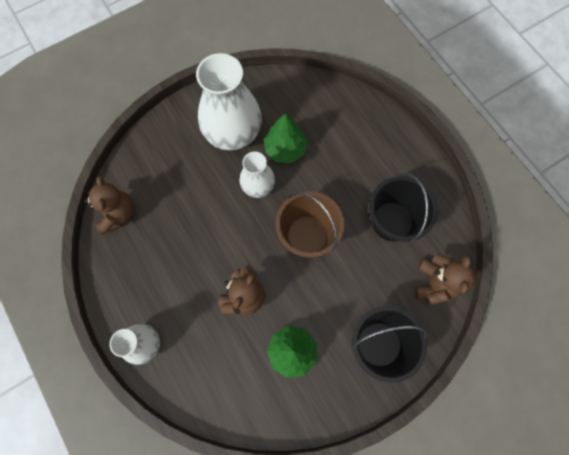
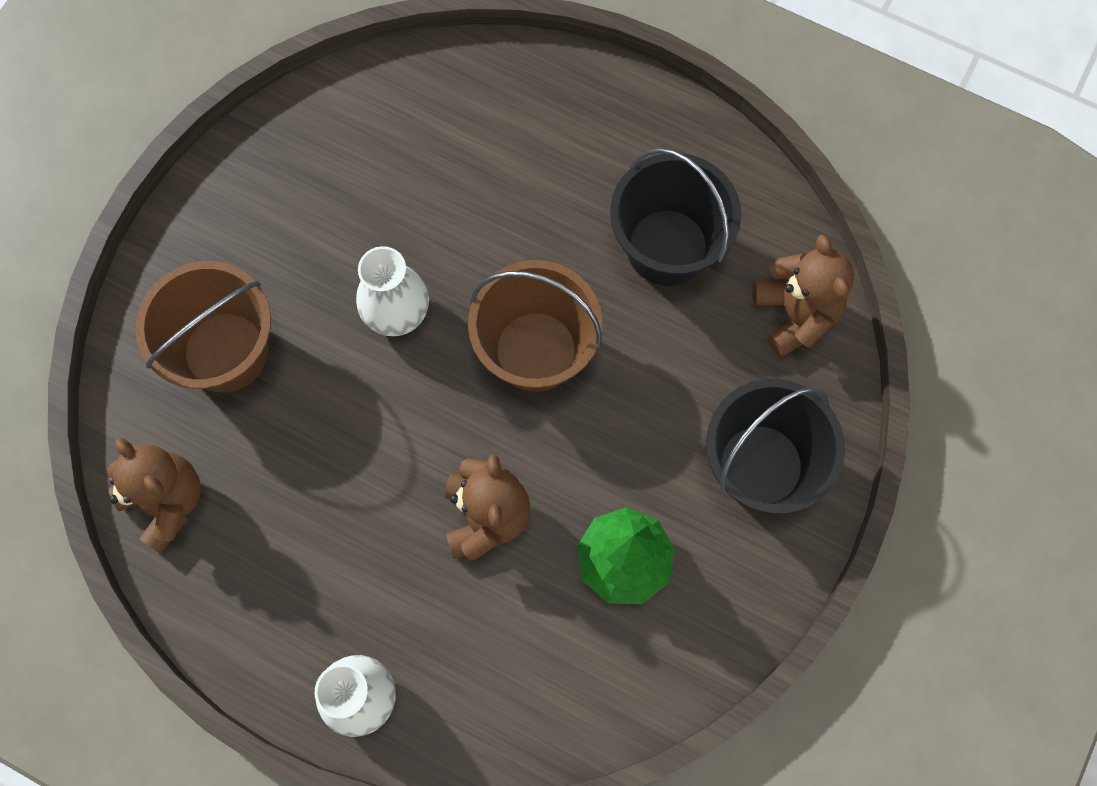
camera: 30 degrees left, 0 degrees up
(178, 165) = (225, 352): none -> brown bucket
(233, 132) = (292, 239): white vase -> none
(285, 149) = (406, 218): green tree -> none

